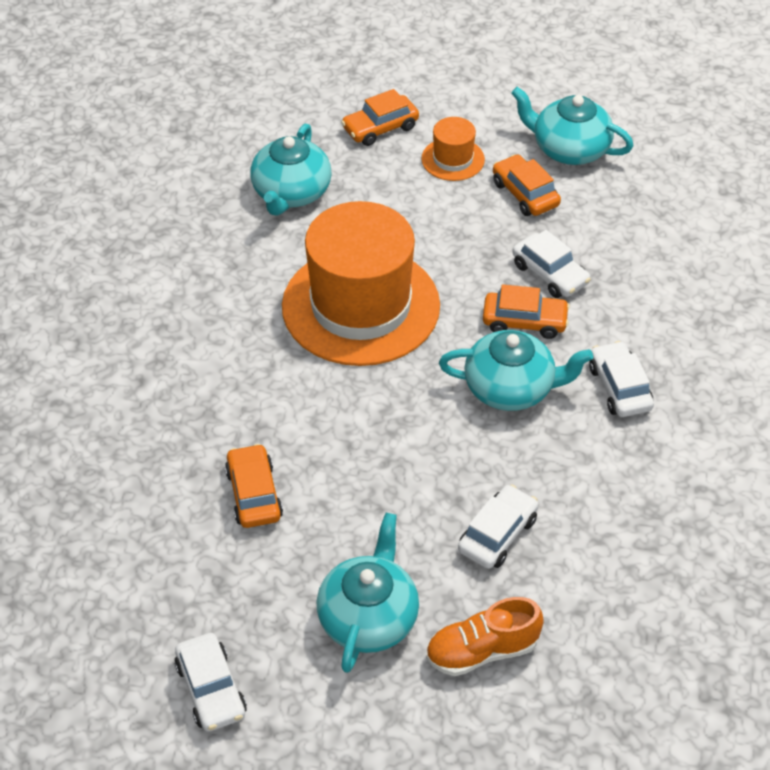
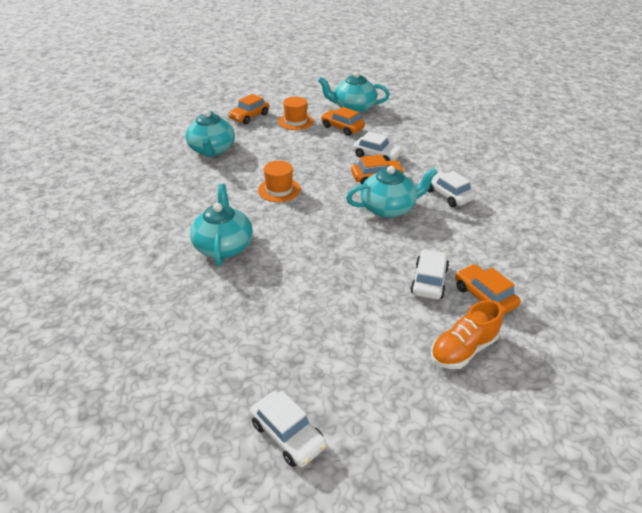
camera: 20 degrees left, 10 degrees down
(254, 494) = (260, 299): orange car -> orange car (484, 296)
(361, 306) = (279, 190): orange hat -> orange hat, size x0.44
(369, 617) = (377, 351): turquoise teapot -> turquoise teapot (223, 246)

